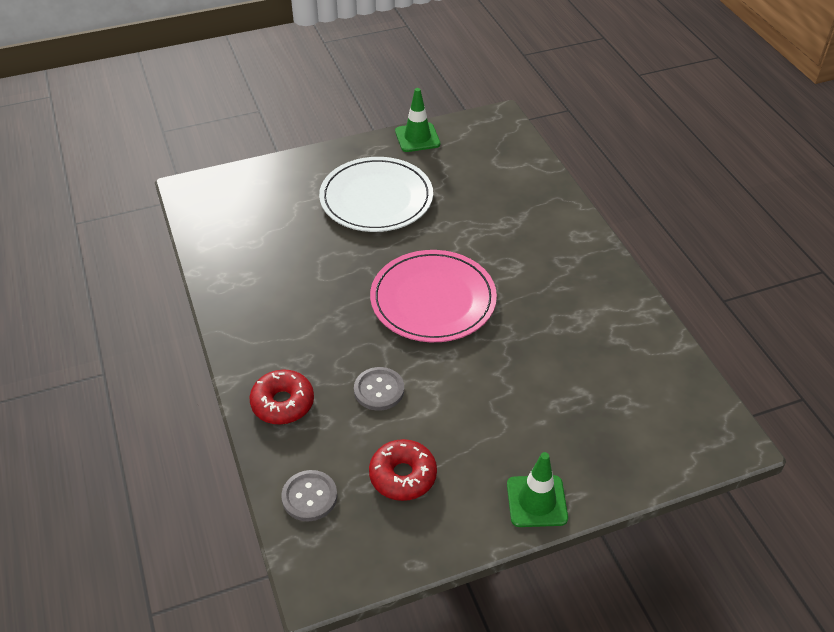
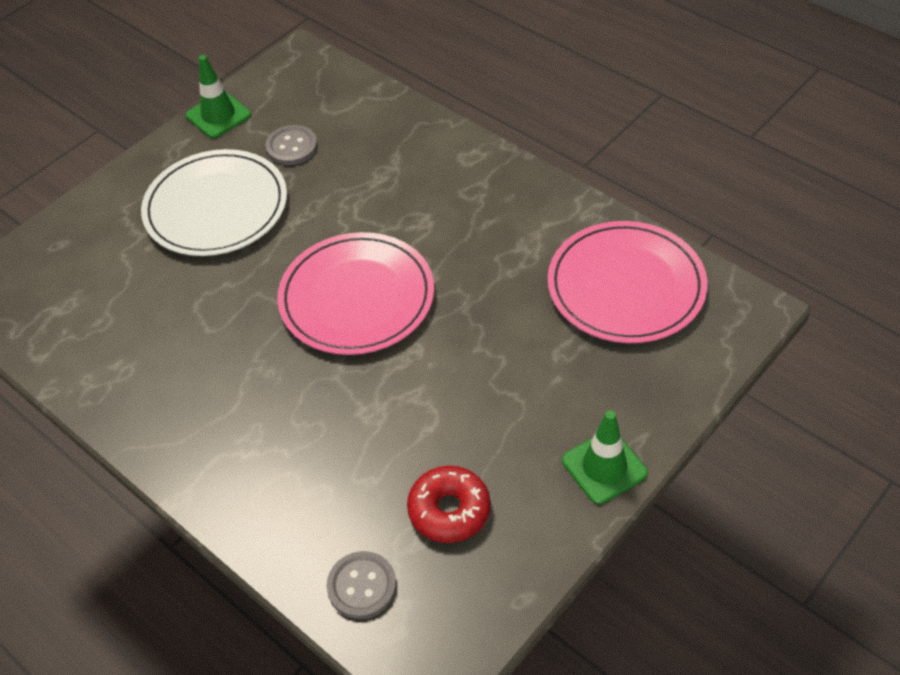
camera: 25 degrees left, 5 degrees up
(283, 403) = (261, 496): red donut -> none
(379, 390) = (362, 428): grey button -> grey button (292, 147)
(640, 379) = (626, 286): none -> pink plate

